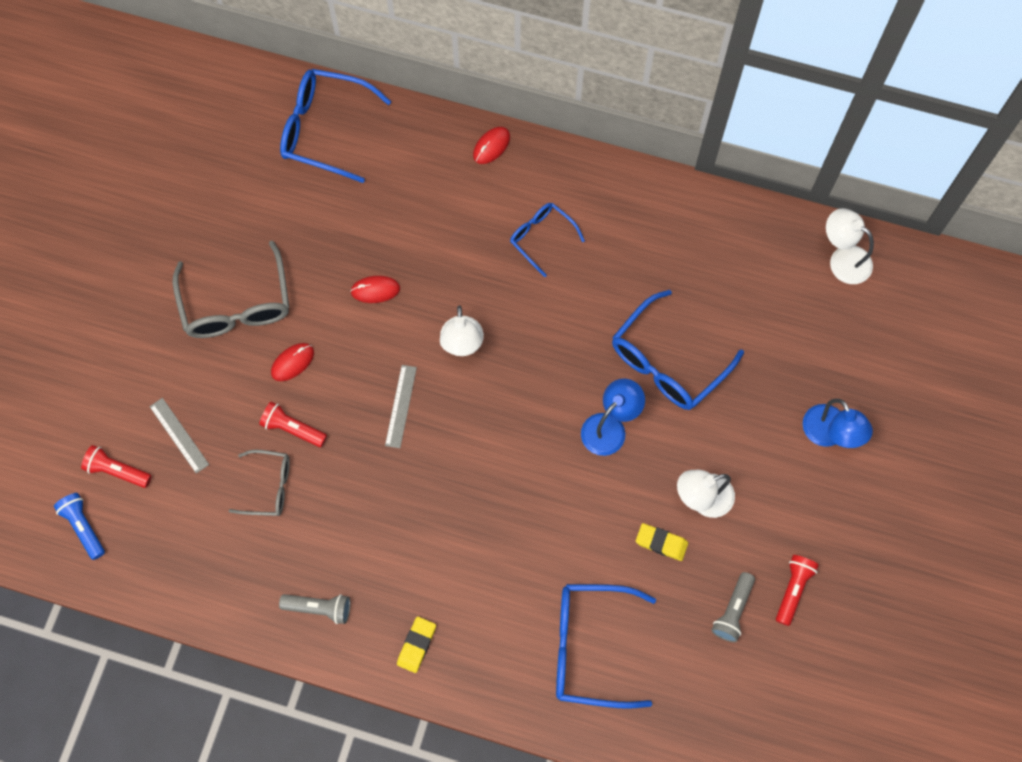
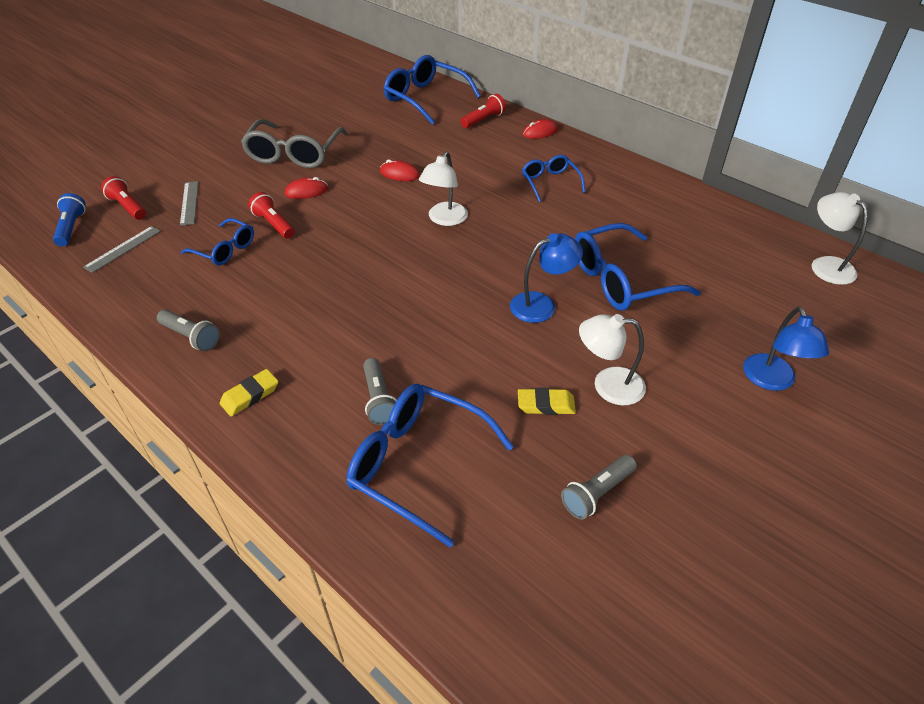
camera: 25 degrees right, 25 degrees down
(269, 486) = (225, 249): grey glasses -> blue glasses
(401, 406) = (368, 237): grey ruler -> grey ruler (123, 249)
(525, 600) = (379, 399): none -> grey flashlight
(661, 543) = (546, 404): yellow eraser -> yellow eraser turned 45 degrees counterclockwise
(793, 589) = (679, 500): red flashlight -> red flashlight (483, 120)

